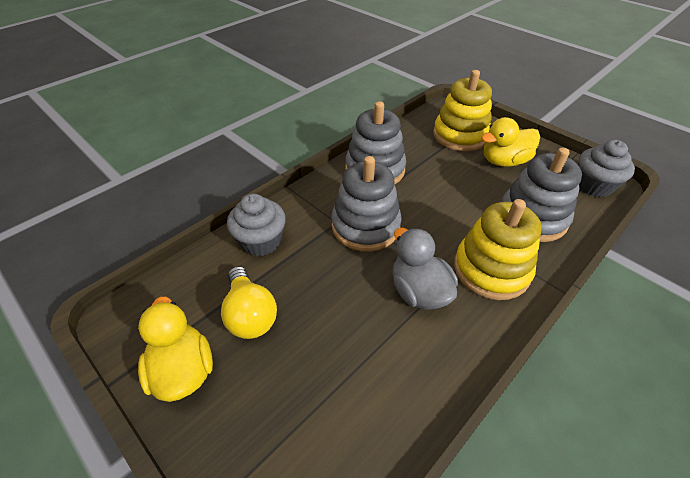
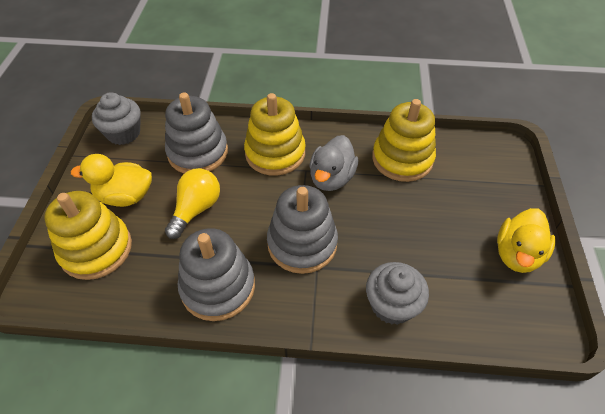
camera: 130 degrees left, 5 degrees up
(250, 314) = (449, 253): yellow light bulb -> yellow light bulb (196, 209)
(391, 380) = (402, 159): none -> yellow stacking toy
(504, 161) = (125, 196): yellow duck -> yellow duck turned 150 degrees clockwise

